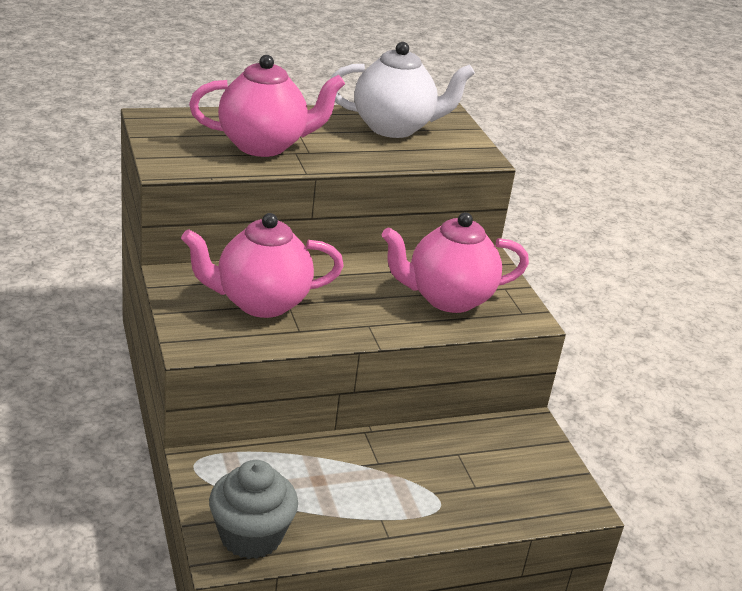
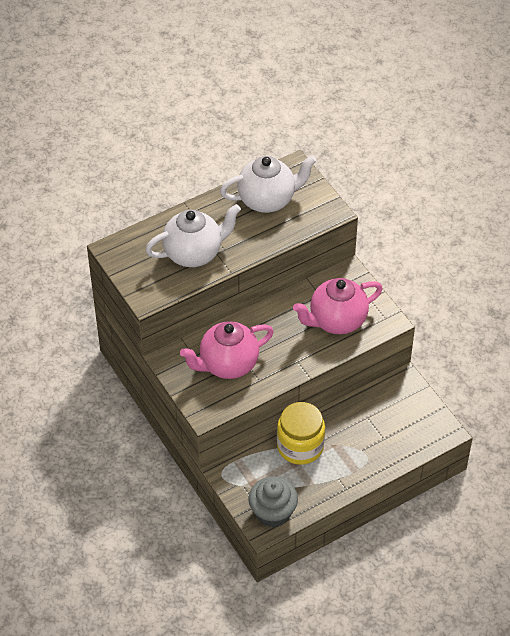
camera: 10 degrees left, 20 degrees up
(264, 145) = (194, 253): pink teapot -> white teapot
(337, 461) = (300, 446): none -> yellow jar

